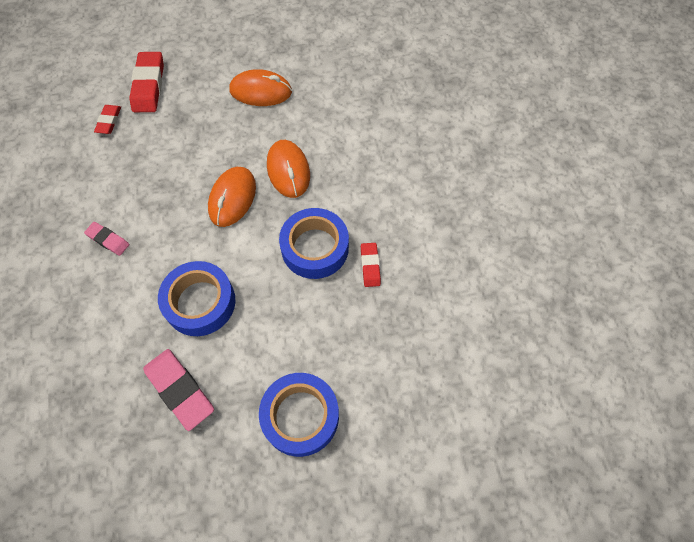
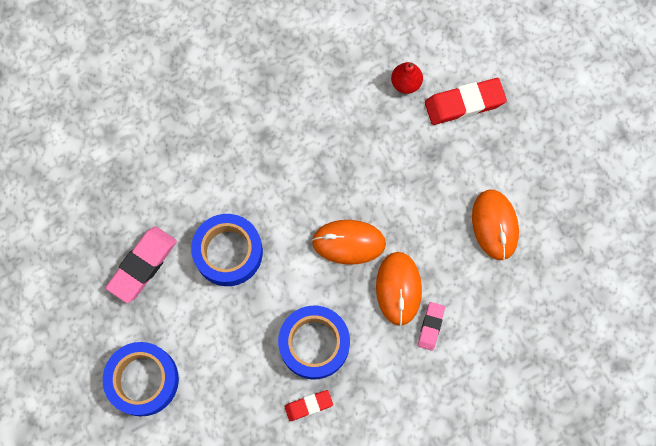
camera: 75 degrees right, 10 degrees up
(108, 240) = (270, 142): pink eraser -> pink eraser (430, 326)
(109, 121) = (405, 83): red eraser -> red pear
(288, 170) = (398, 288): orange mouse -> orange mouse turned 60 degrees counterclockwise

